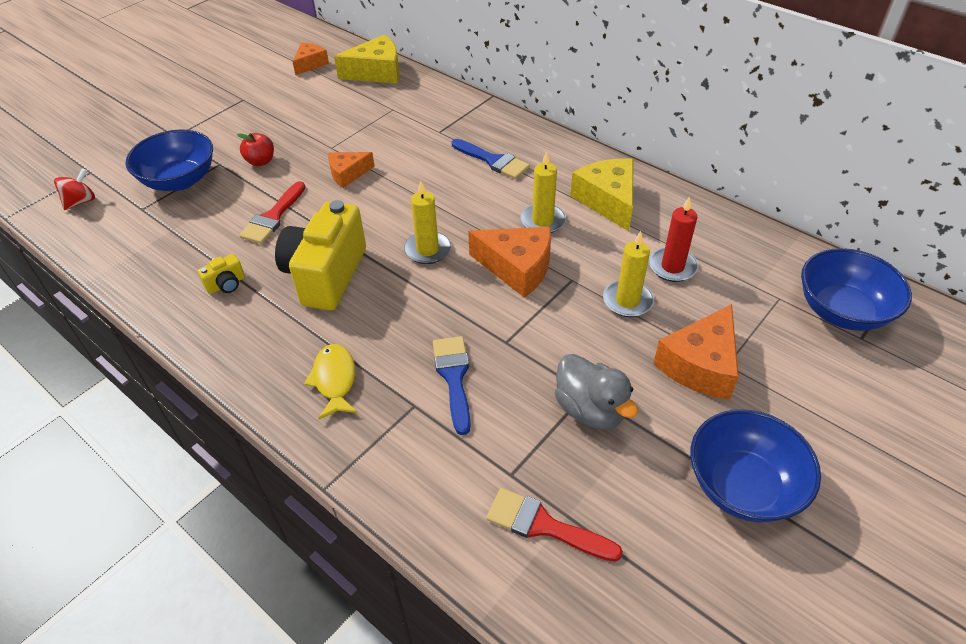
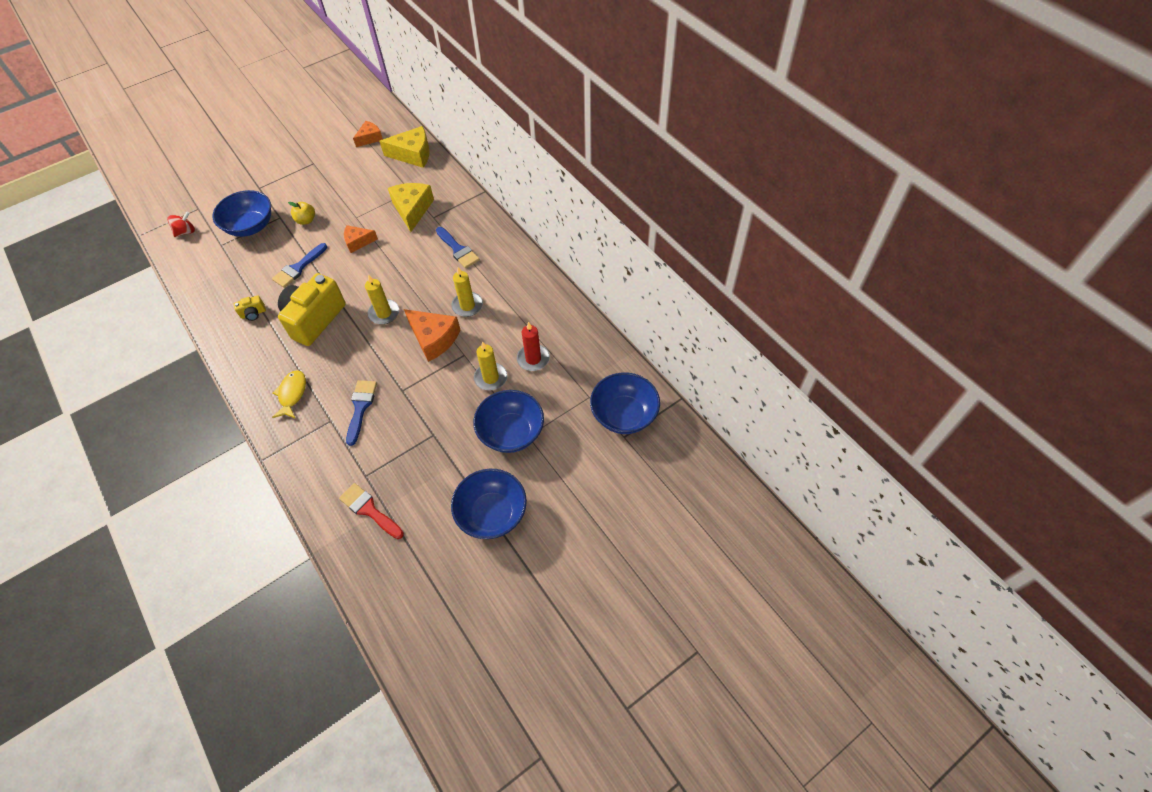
camera: 15 degrees right, 10 degrees up
(260, 161) = (306, 220): red apple -> yellow apple
(273, 217) = (298, 268): red brush -> blue brush
(590, 409) = (430, 446): grey duck -> none
(608, 201) = (518, 298): yellow cheese -> yellow cheese (412, 209)
(700, 365) = (511, 432): orange cheese -> blue bowl

